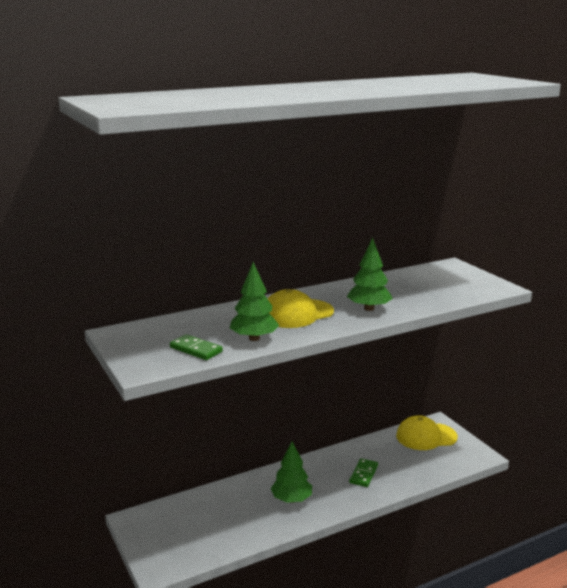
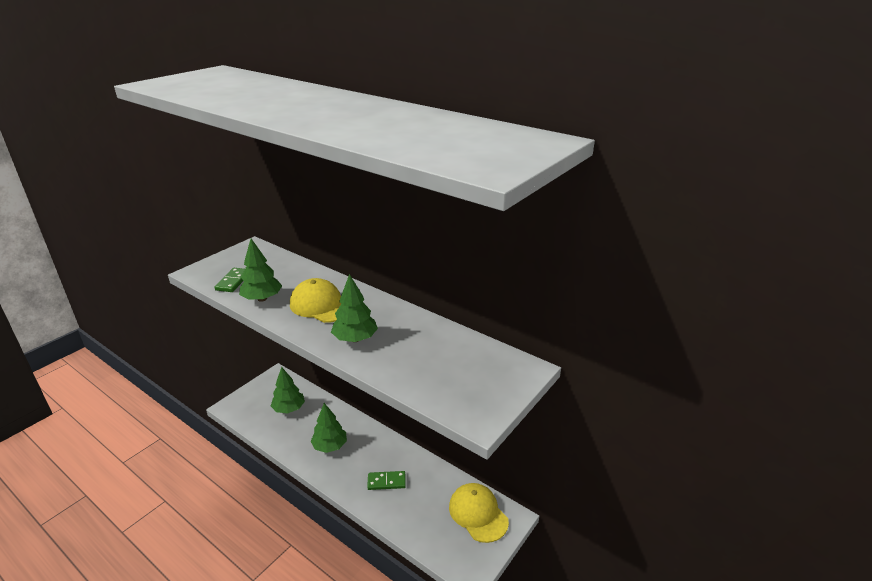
camera: 65 degrees right, 10 degrees up
(206, 519) = (289, 409): none -> green tree

